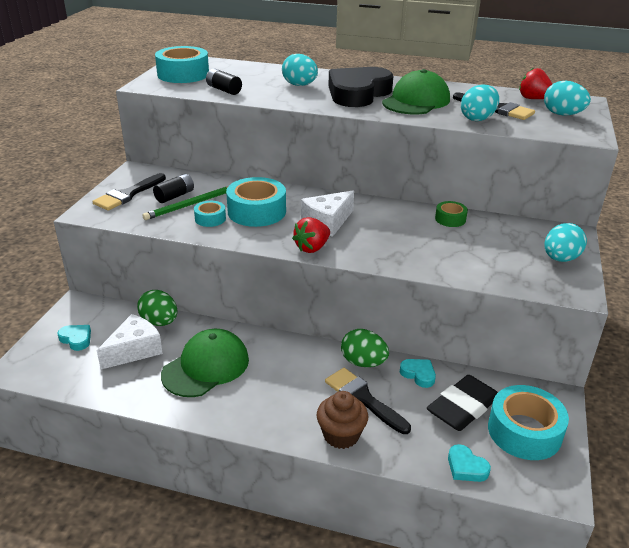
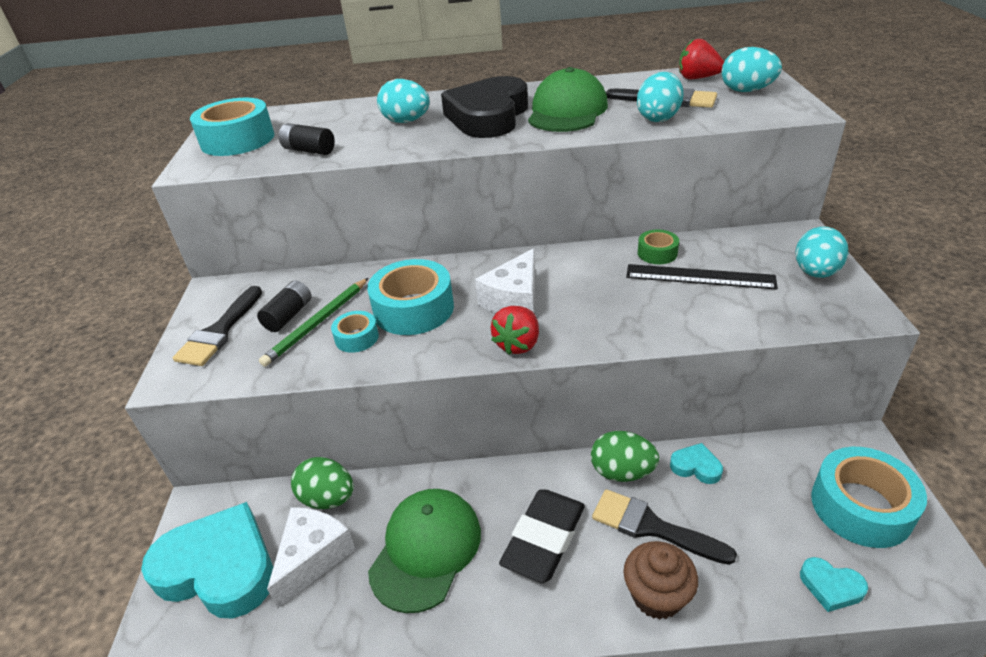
camera: 15 degrees left, 5 degrees up
(76, 339) = (219, 568): turquoise heart -> turquoise heart, size x2.39
(463, 407) = (774, 497): black eraser -> black eraser (544, 539)
(470, 240) = (699, 277): none -> black ruler

